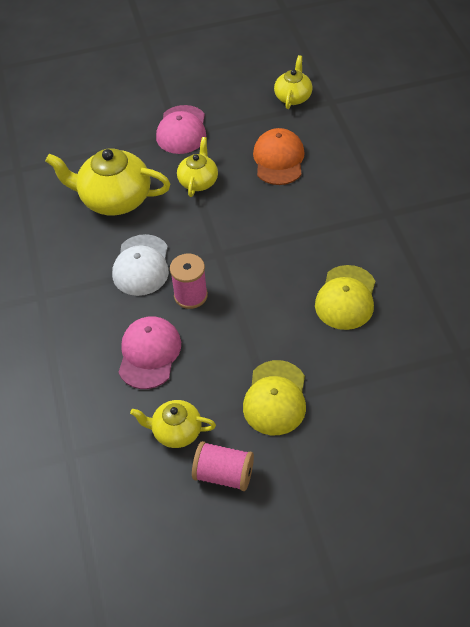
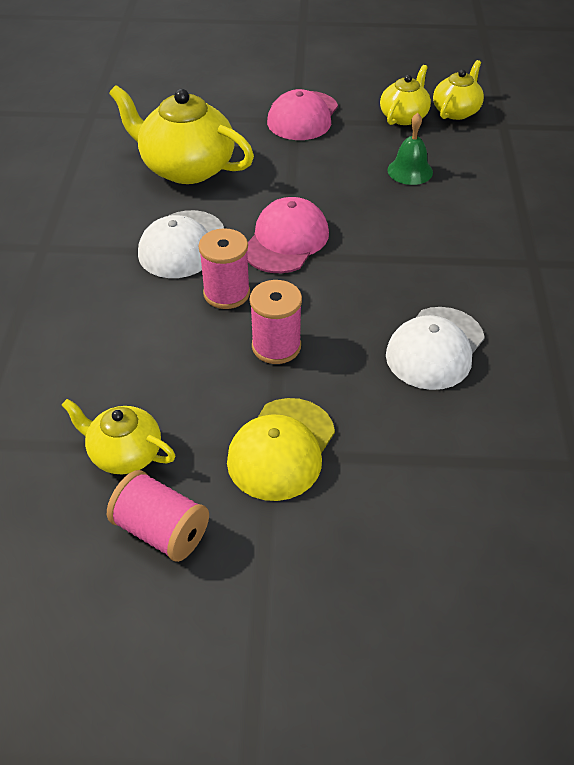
camera: 15 degrees right, 5 degrees down
(149, 354) = (139, 347): pink cap -> pink cap (286, 240)
(198, 181) = (297, 172): yellow teapot -> yellow teapot (404, 116)
(242, 326) = (276, 346): none -> pink spool
(278, 159) = (410, 171): orange cap -> green bell
(346, 298) = (435, 348): yellow cap -> white cap

